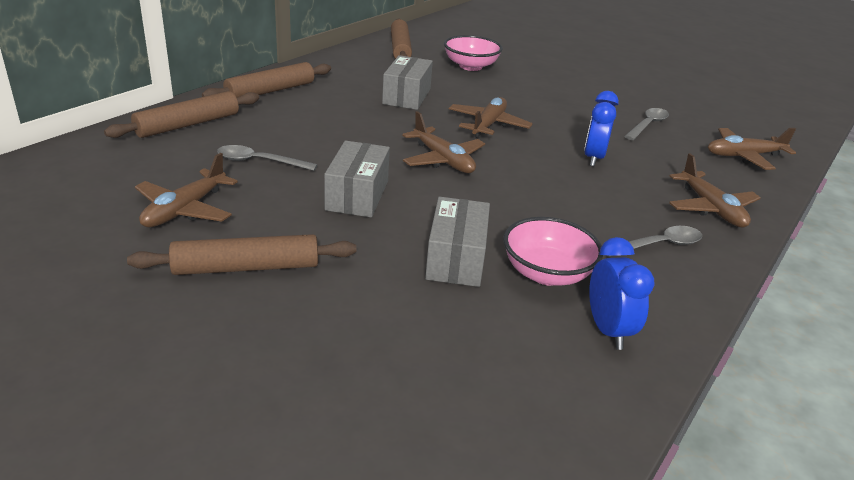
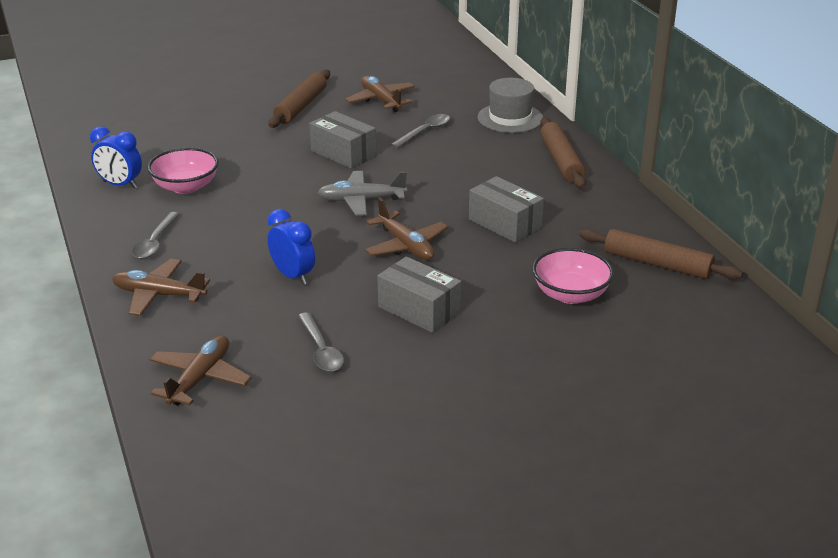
camera: 125 degrees right, 0 degrees up
(188, 124) = (510, 118): brown rolling pin -> grey hat
(443, 160) = (361, 200): brown plane -> grey plane
(456, 259) = (236, 163): grey box -> grey box (419, 310)

